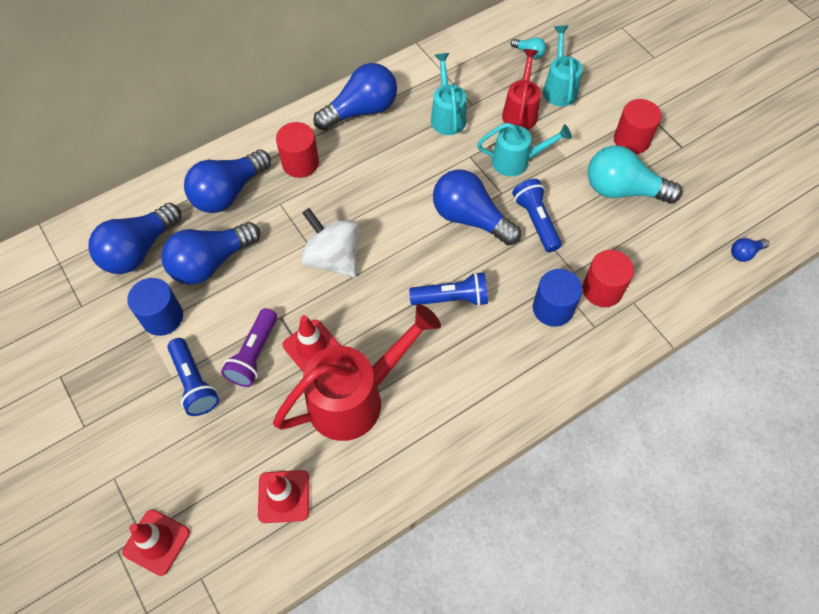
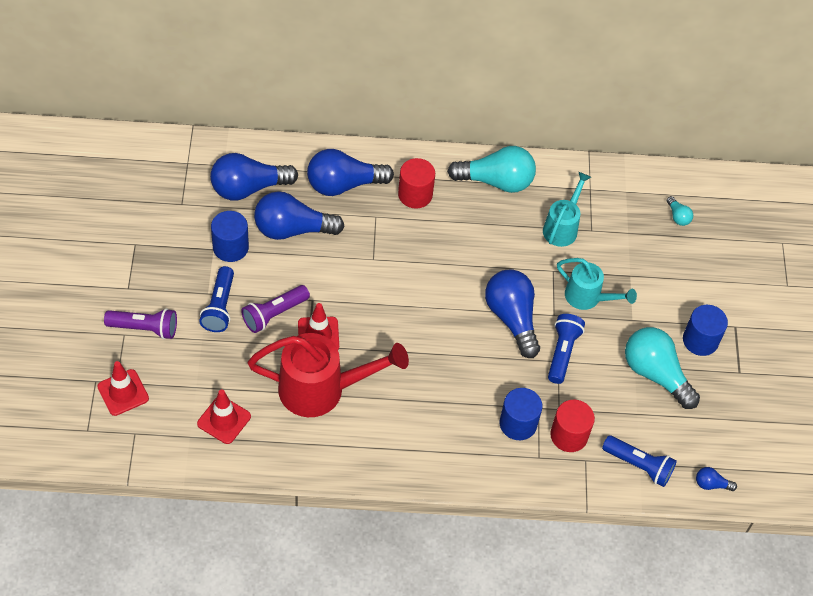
camera: 30 degrees right, 5 degrees down
(131, 457) = (144, 328): none -> purple flashlight
(333, 258) = (383, 282): white spinning top -> none
(361, 110) = (496, 181): blue light bulb -> turquoise light bulb
(452, 298) = (447, 367): blue flashlight -> blue flashlight (639, 465)
(520, 112) = (626, 261): red watering can -> none
(559, 88) = (677, 261): turquoise watering can -> none
(631, 140) = (700, 340): red cylinder -> blue cylinder

